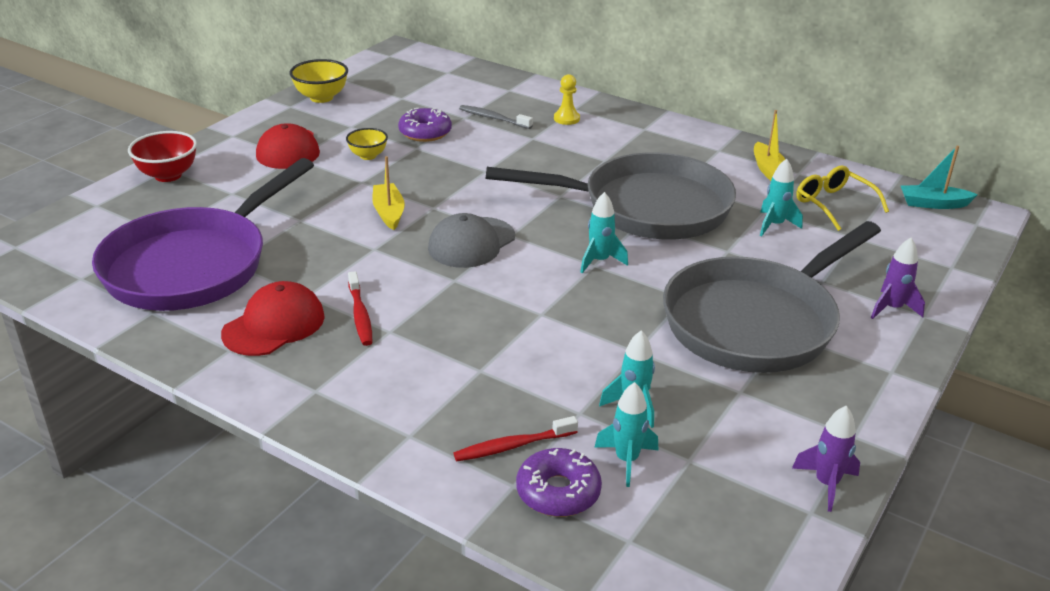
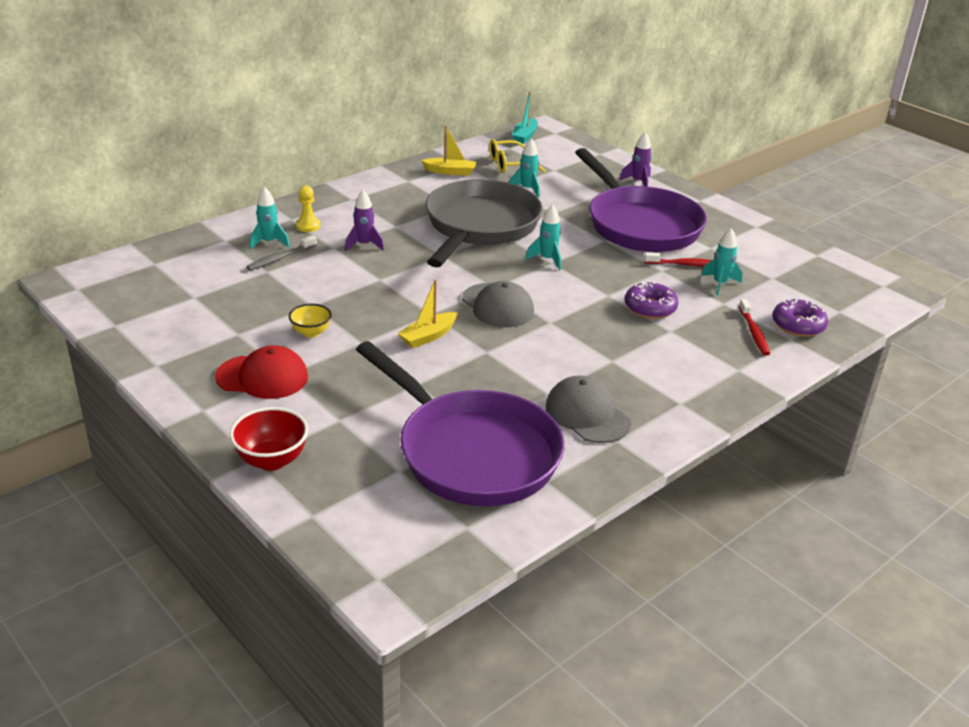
camera: 75 degrees left, 0 degrees up
(274, 325) = (587, 414): red cap -> grey cap
(321, 98) = (151, 343): yellow bowl -> none
(360, 315) = (586, 371): red toothbrush -> red toothbrush (685, 264)
(389, 213) = (428, 336): yellow boat -> yellow boat turned 45 degrees counterclockwise
(425, 132) = (283, 296): purple donut -> purple donut (650, 308)
(626, 460) = (771, 297): turquoise rocket -> turquoise rocket (269, 242)
(755, 321) = (640, 225): grey pan -> purple pan
(826, 484) = (795, 245): purple rocket -> purple rocket (364, 245)

